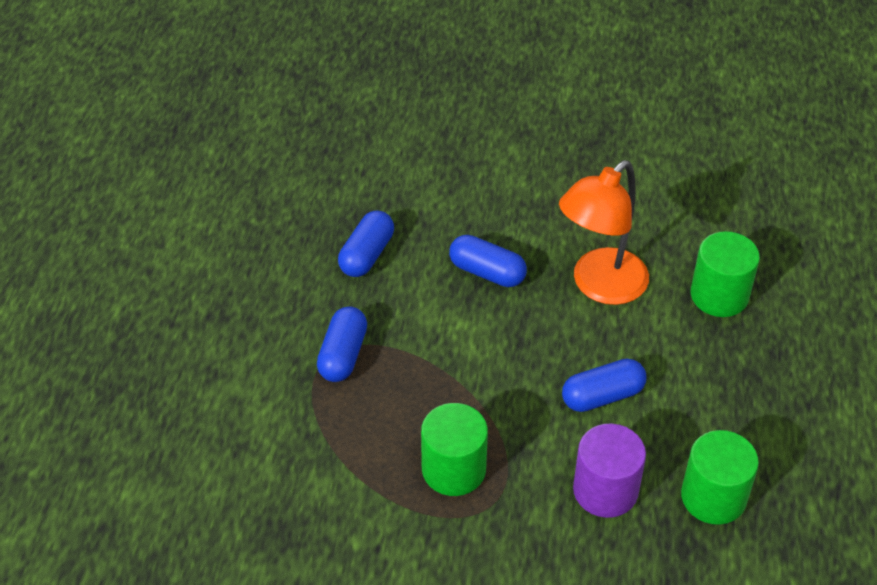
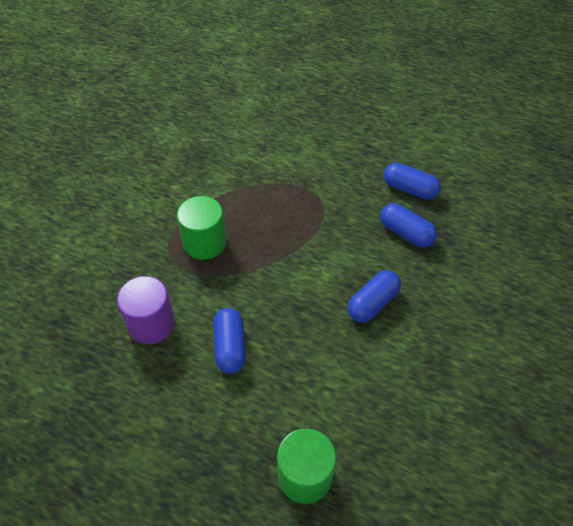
camera: 105 degrees right, 5 degrees up
(343, 355) = (317, 204): blue capsule -> blue capsule (409, 189)
(600, 286) = (339, 379): orange lamp -> none
(713, 497) = (114, 392): green cylinder -> none

